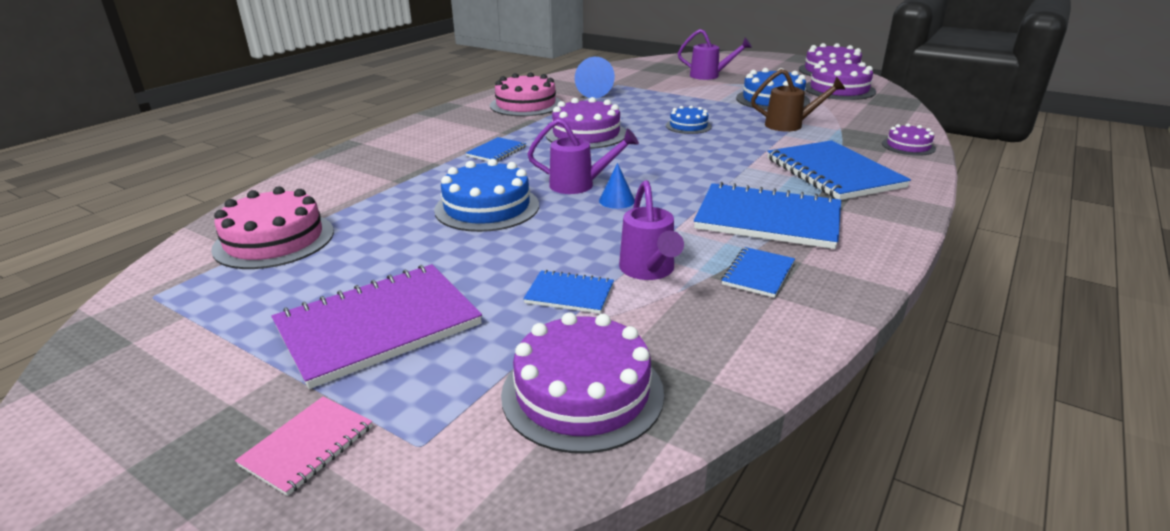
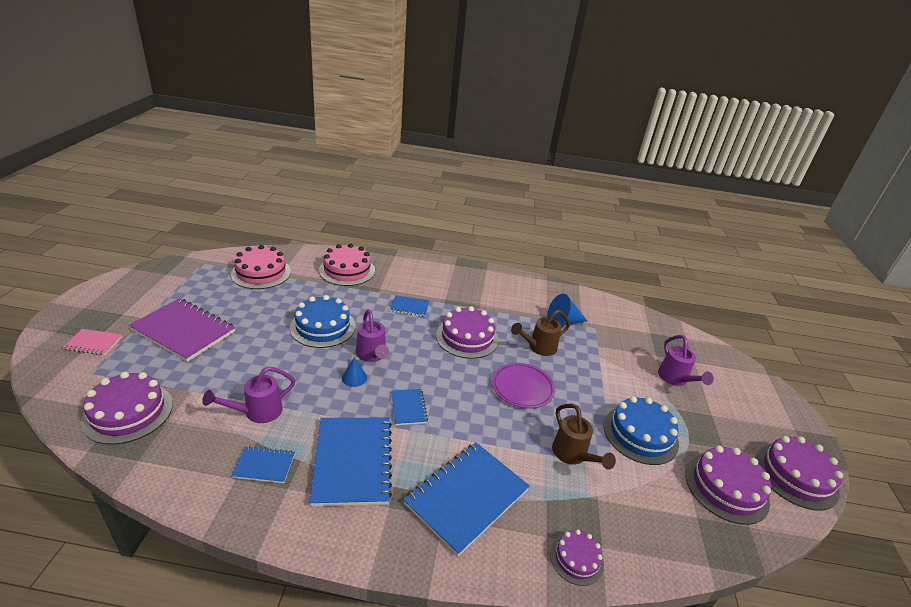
camera: 60 degrees right, 5 degrees up
(526, 105) = (507, 295): pink cake -> pink cake (347, 270)
(569, 294) = (223, 385): blue notebook -> blue notebook (408, 408)
(630, 109) = (538, 348): none -> brown watering can
(688, 126) = (522, 388): blue cake -> purple plate

